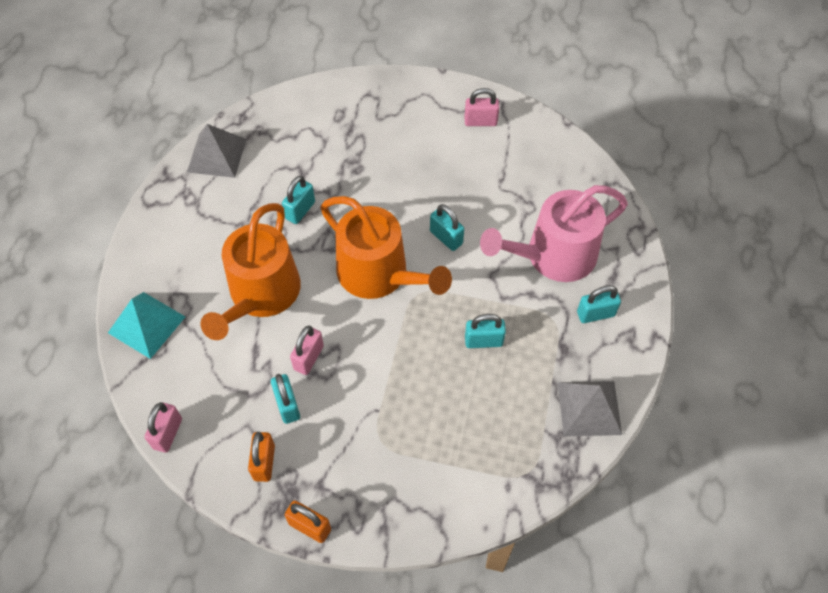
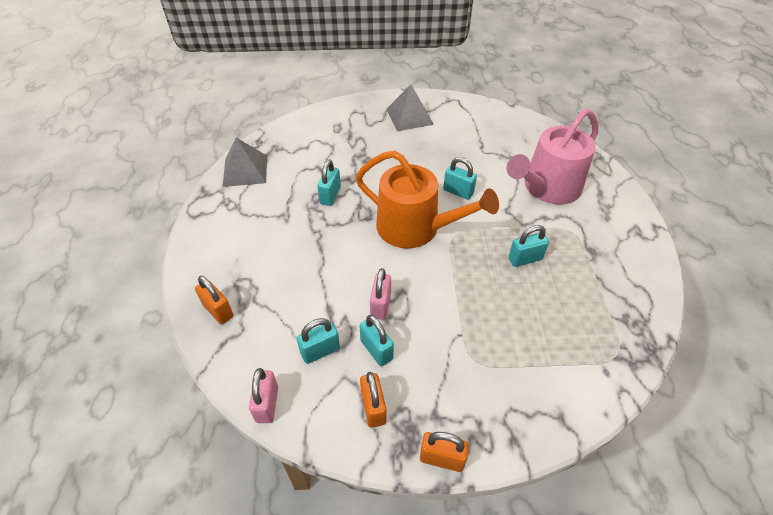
camera: 15 degrees left, 10 degrees down
(146, 324) = (218, 310): turquoise pyramid -> orange padlock
(261, 295) = (319, 264): orange watering can -> none
(480, 121) = (448, 114): pink padlock -> none
(589, 408) = (637, 290): grey pyramid -> grey pyramid (409, 116)
(595, 314) = (602, 221): turquoise padlock -> turquoise padlock (320, 351)

